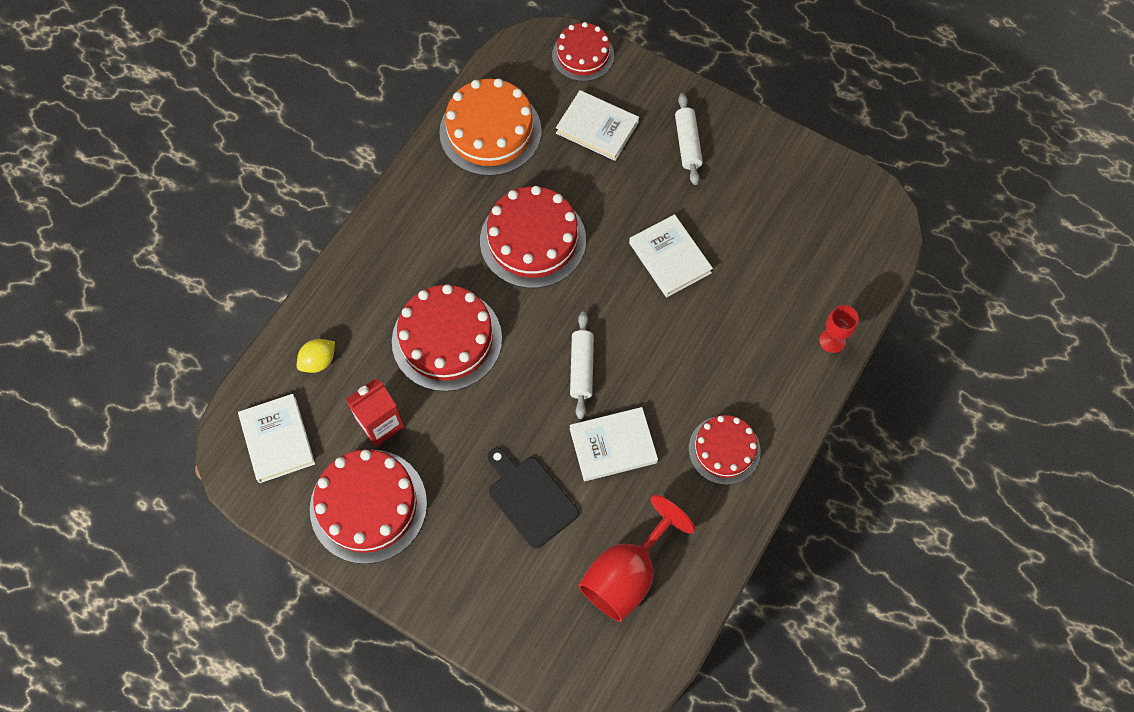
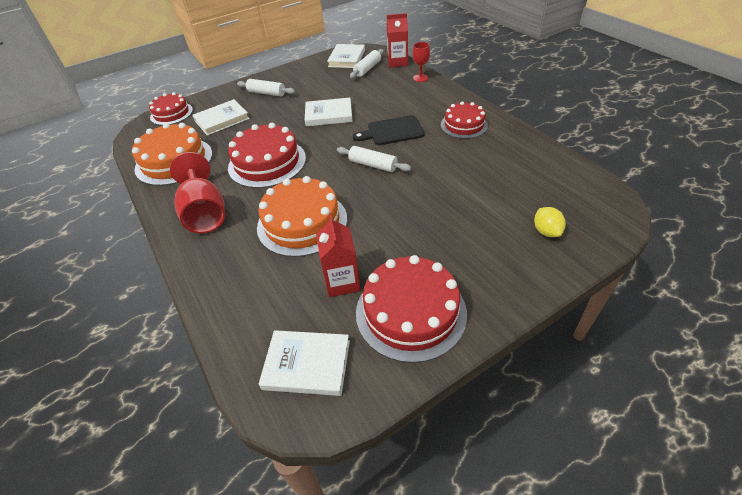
camera: 60 degrees left, 20 degrees down
(319, 361) = (257, 308): yellow lemon -> yellow lemon (546, 231)
(447, 339) = (302, 222): red cake -> orange cake
(530, 498) = (453, 213): black cutting board -> black cutting board (392, 131)
(613, 446) = (436, 165): white book -> white book (346, 58)
(626, 574) = (531, 183): red goblet -> red goblet (205, 213)
(824, 249) = (367, 69): none -> white rolling pin
(868, 285) = (397, 62): none -> red carton

